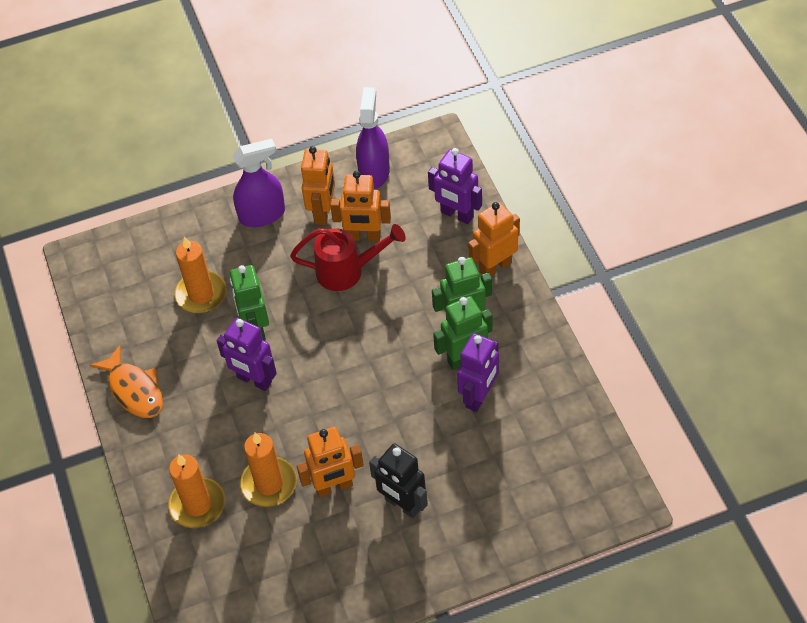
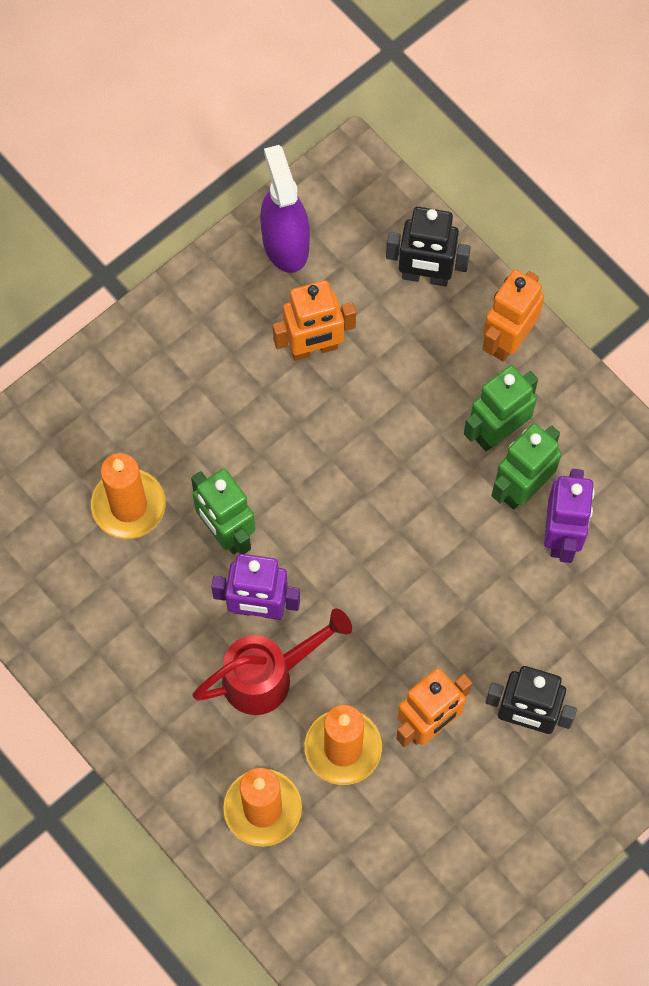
camera: 25 degrees left, 15 degrees up
(134, 390) = (102, 676): orange fish -> none
(262, 215) = (158, 357): purple spray bottle -> none
(323, 212) = (241, 328): orange robot -> none
(348, 271) = (314, 407): red watering can -> red watering can (269, 676)
(456, 215) = (425, 276): purple robot -> black robot

